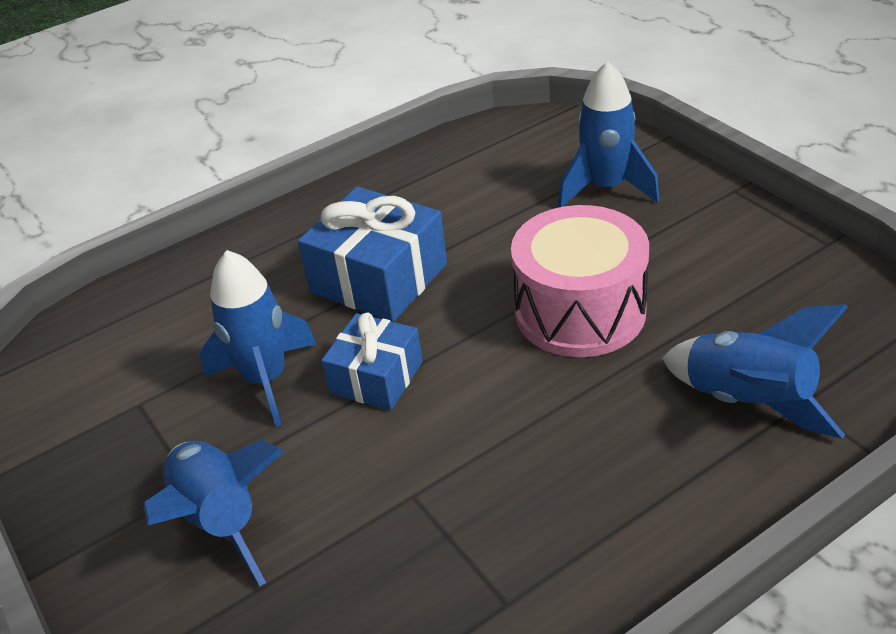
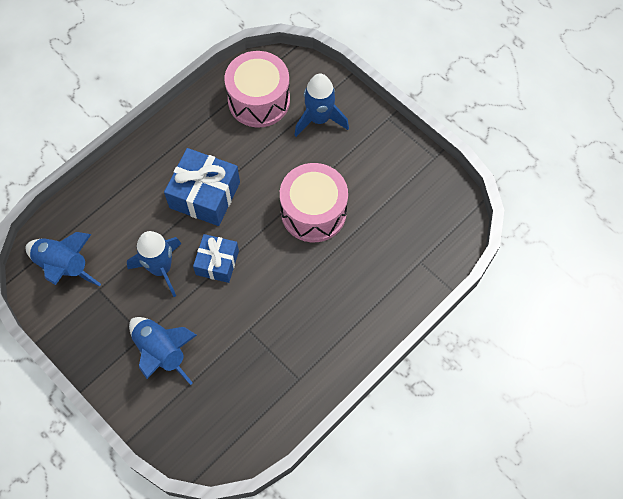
camera: 15 degrees left, 25 degrees up
(502, 163) = (259, 100): none -> pink drum
(748, 402) = (395, 263): blue rocket -> blue rocket (64, 266)

